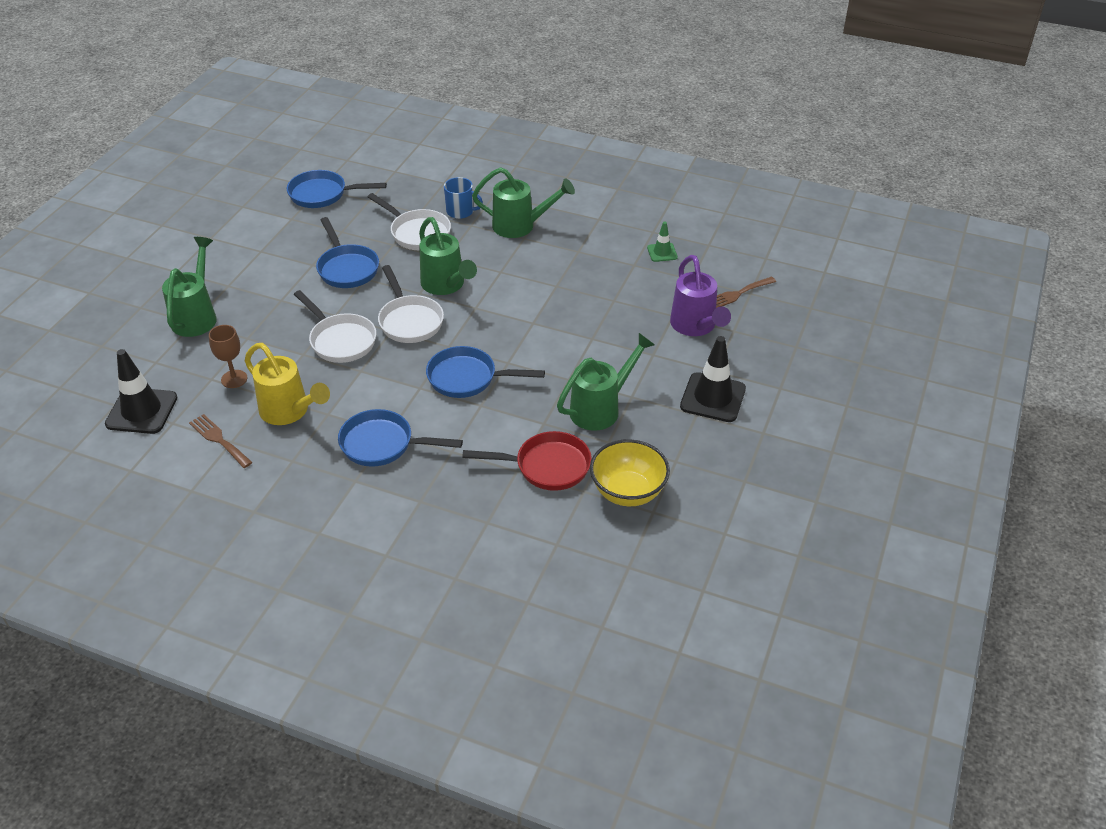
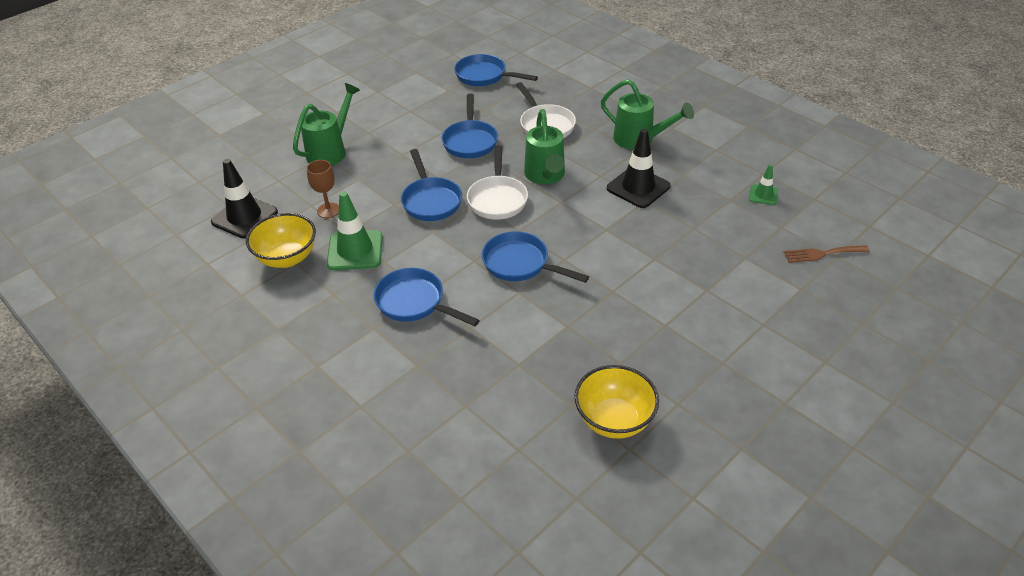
camera: 25 degrees right, 0 degrees up
(219, 439) = (287, 258): brown fork -> yellow bowl
(289, 412) = (355, 250): yellow watering can -> green traffic cone
(340, 340) = (431, 201): white pan -> blue pan
(461, 211) = (593, 115): blue mug -> none
(547, 466) = (549, 369): red pan -> none
(601, 408) = (629, 328): green watering can -> none
(695, 326) = (763, 274): purple watering can -> none
(713, 398) = (747, 350): black traffic cone -> black traffic cone (638, 187)

